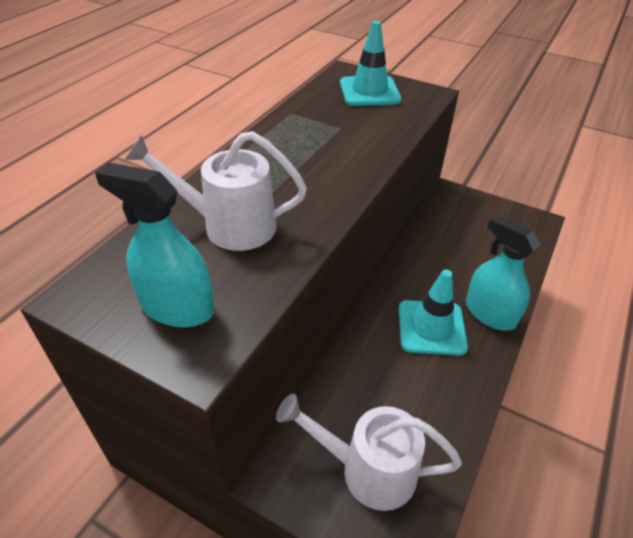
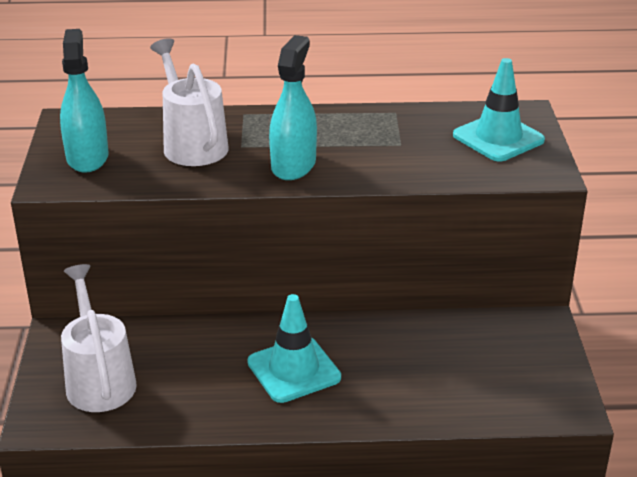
camera: 60 degrees right, 10 degrees down
(490, 313) = (353, 406): turquoise spray bottle -> turquoise spray bottle (293, 165)

